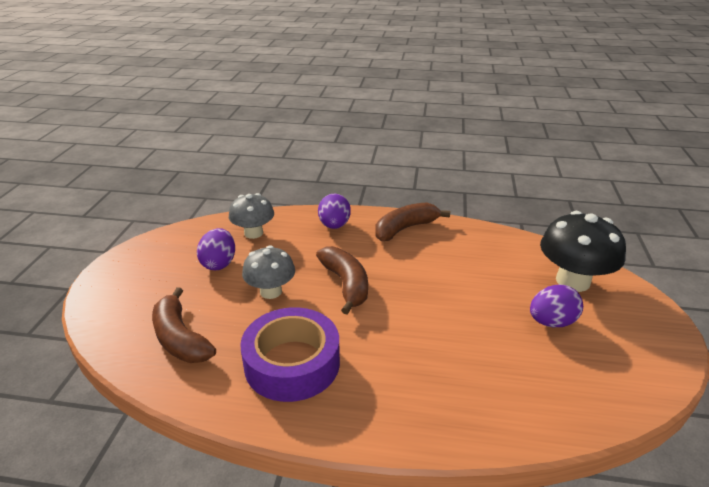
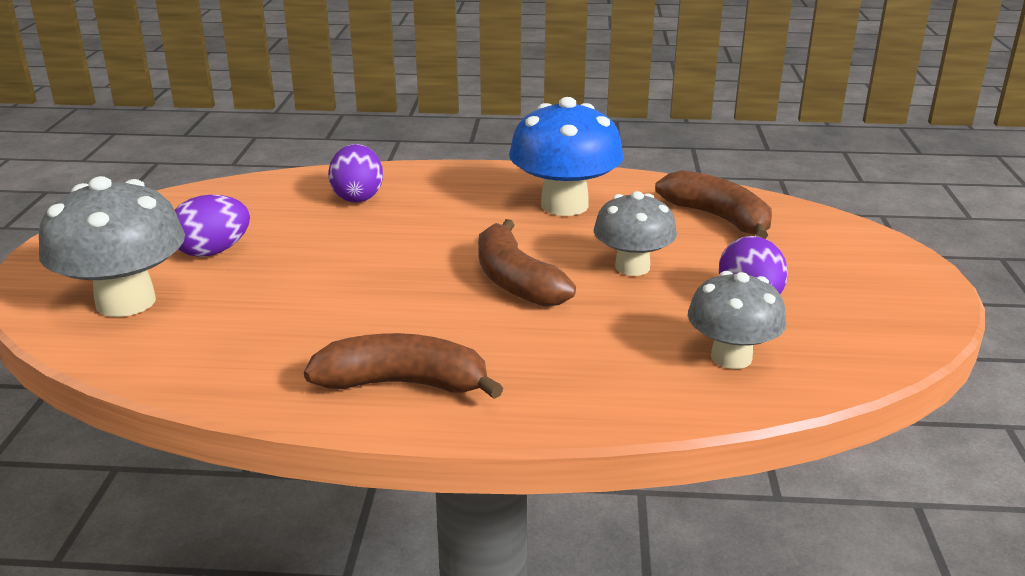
camera: 175 degrees right, 5 degrees down
(292, 363) = (564, 205): purple tape -> blue mushroom
(334, 225) = (564, 383): purple egg -> purple egg (358, 197)
(405, 228) = (403, 384): brown banana -> brown banana turned 135 degrees counterclockwise
(573, 281) = (126, 302): black mushroom -> grey mushroom

